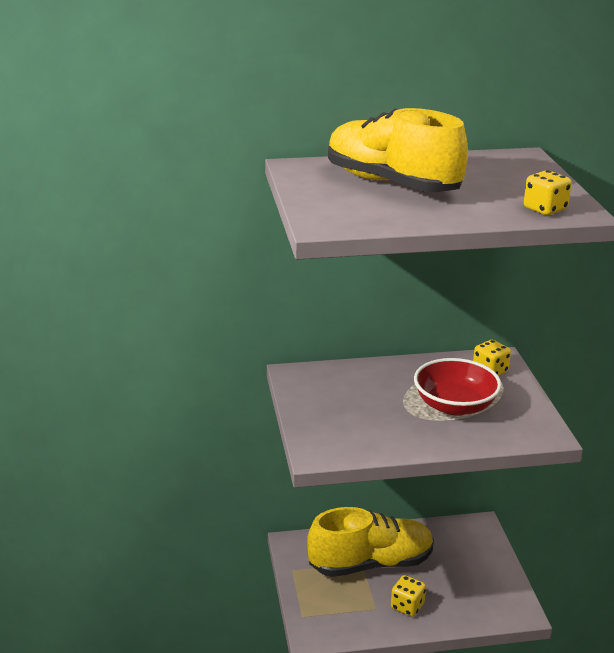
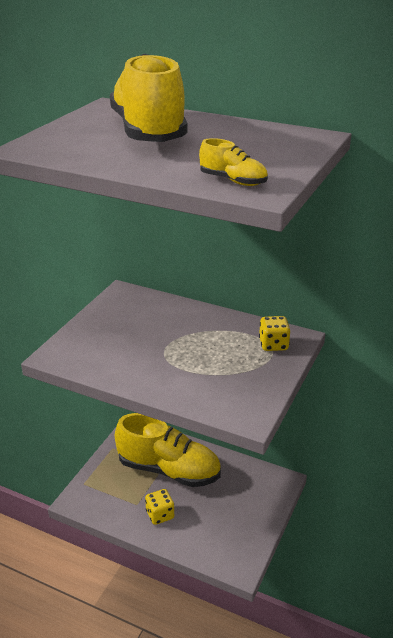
camera: 35 degrees right, 5 degrees up
(455, 406) = (205, 361): red bowl -> none
(545, 209) = (233, 181): yellow dice -> yellow shoe

